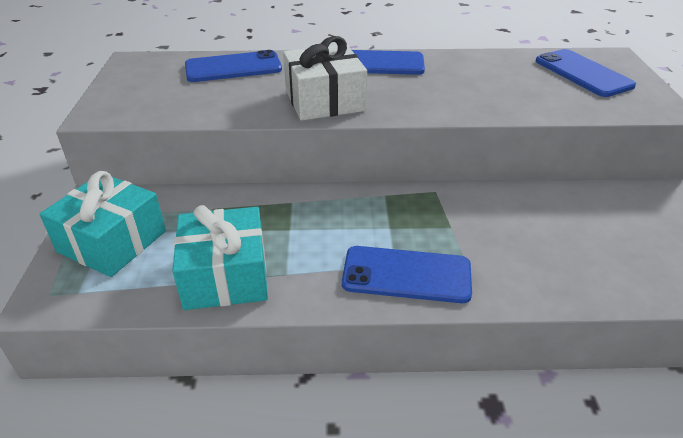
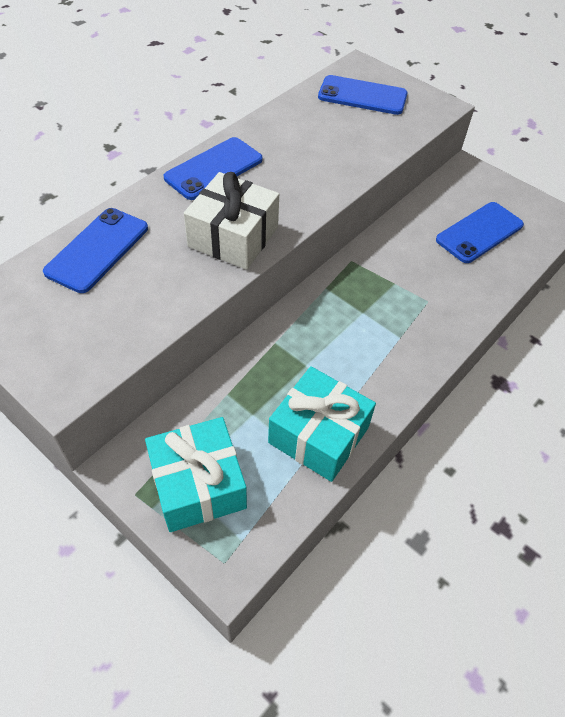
camera: 50 degrees left, 15 degrees up
(406, 275) = (415, 339): blue phone -> blue phone (479, 232)

